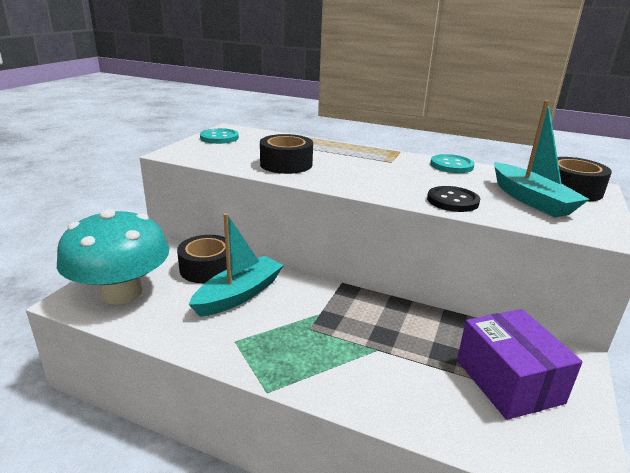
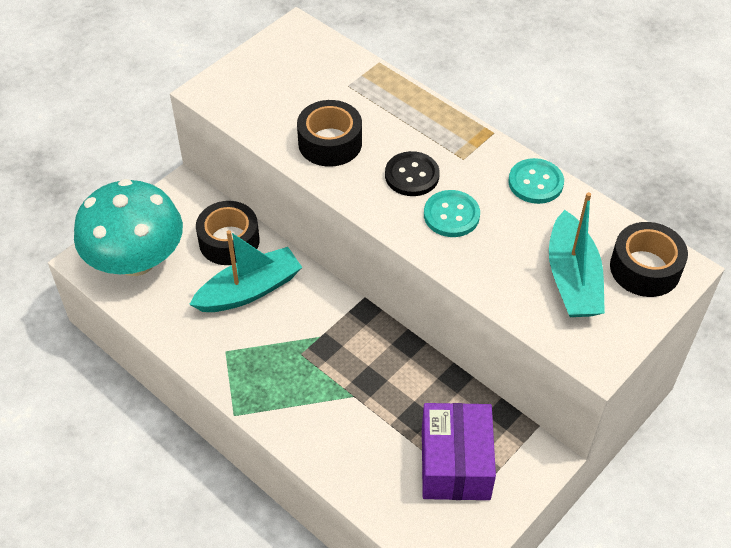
camera: 20 degrees right, 25 degrees up
(219, 138) = (275, 56): turquoise button -> turquoise button (451, 215)
(452, 201) = (477, 262): black button -> black button (412, 175)

